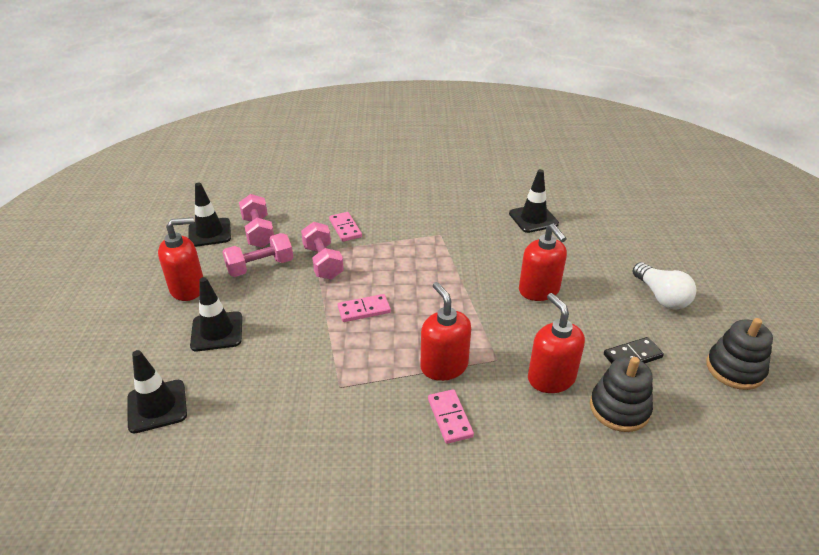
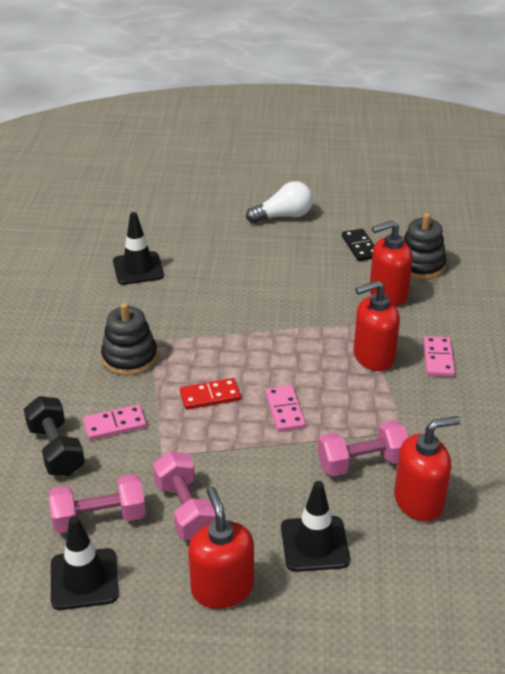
camera: 85 degrees left, 0 degrees up
(157, 406) = (441, 587): black traffic cone -> none
(321, 208) = (56, 450): none -> black dumbbell
(323, 262) = (187, 446): pink dumbbell -> pink dumbbell (362, 463)
(378, 269) = (210, 396): none -> red domino
(450, 418) = (438, 358): pink domino -> pink domino turned 75 degrees counterclockwise
(539, 290) = (266, 283): red soap dispenser -> red soap dispenser (419, 501)
(734, 369) = (375, 203): black stacking toy -> black stacking toy (129, 357)

